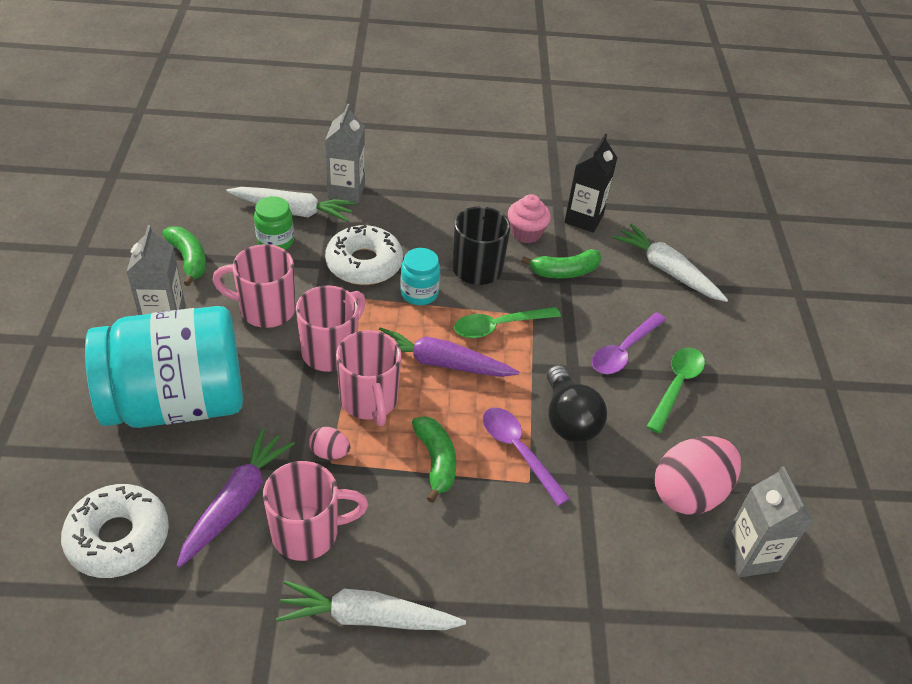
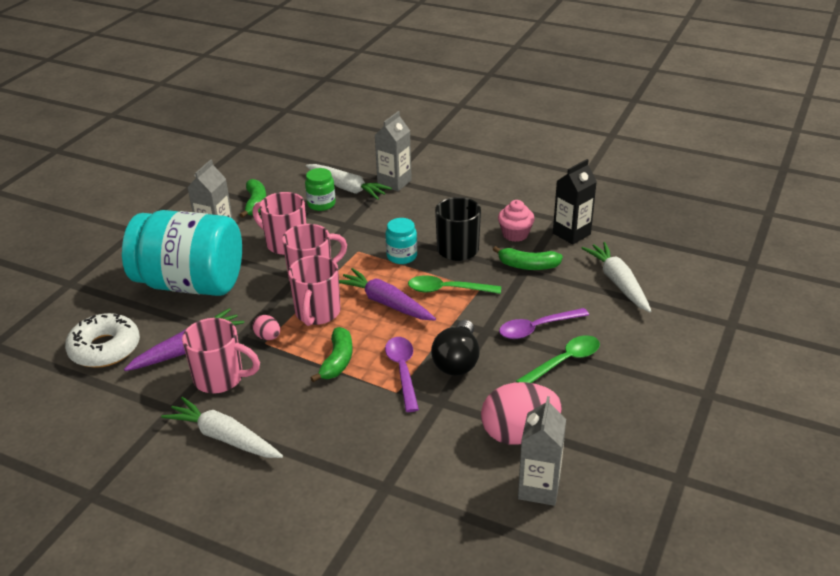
camera: 30 degrees right, 10 degrees down
(364, 264) = (374, 230): white donut -> none

